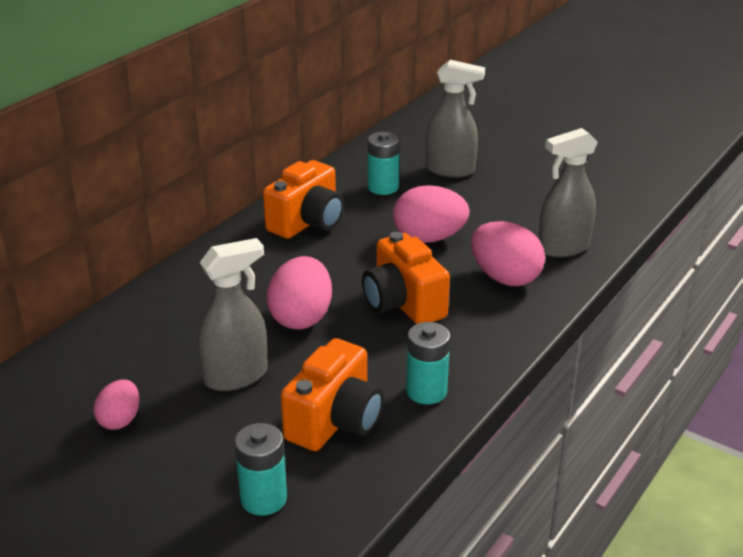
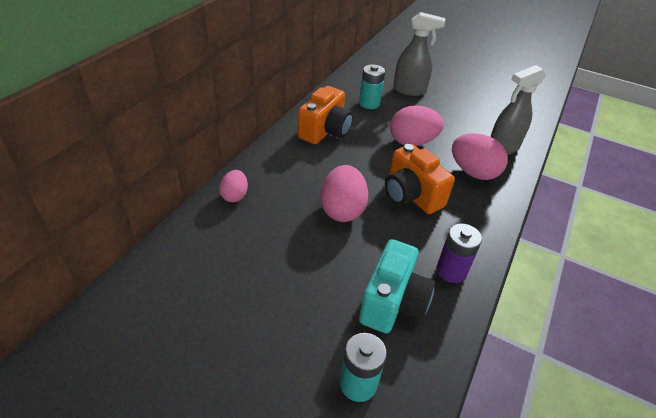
camera: 10 degrees left, 10 degrees up
(120, 420) = (224, 311): pink egg -> pink egg (235, 196)
(236, 376) = (307, 264): grey spray bottle -> none
(335, 421) = (392, 302): orange camera -> turquoise camera
(426, 391) = (451, 271): turquoise battery -> purple battery

